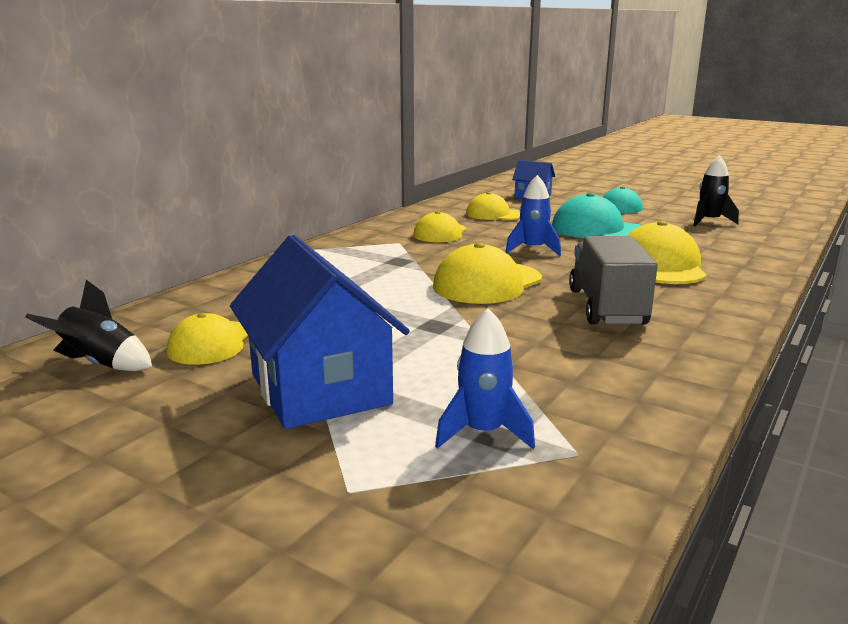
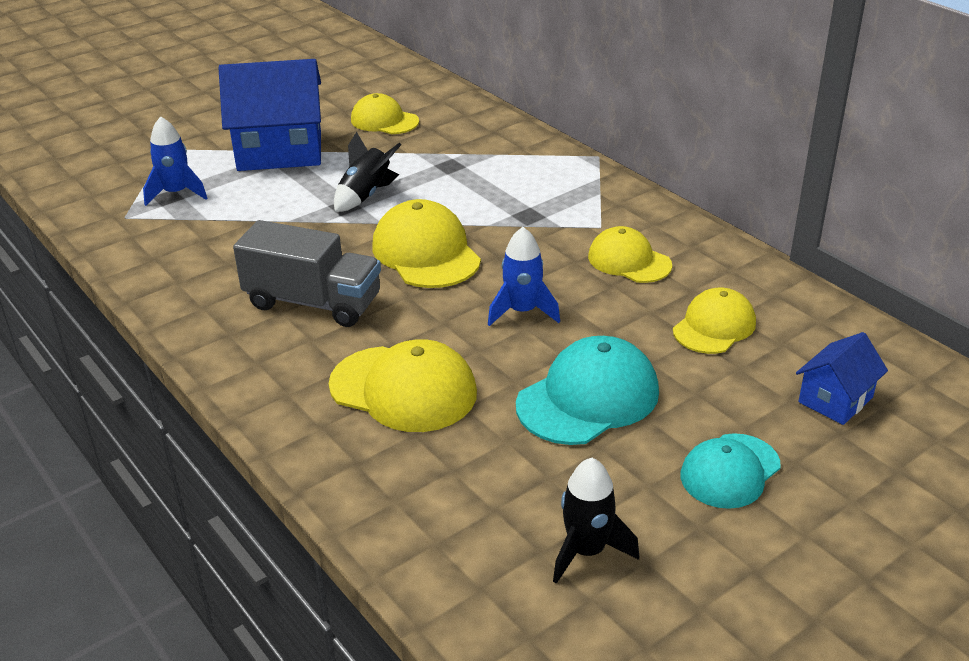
camera: 110 degrees right, 15 degrees up
(100, 364) = (378, 89): black rocket -> black rocket (366, 195)

